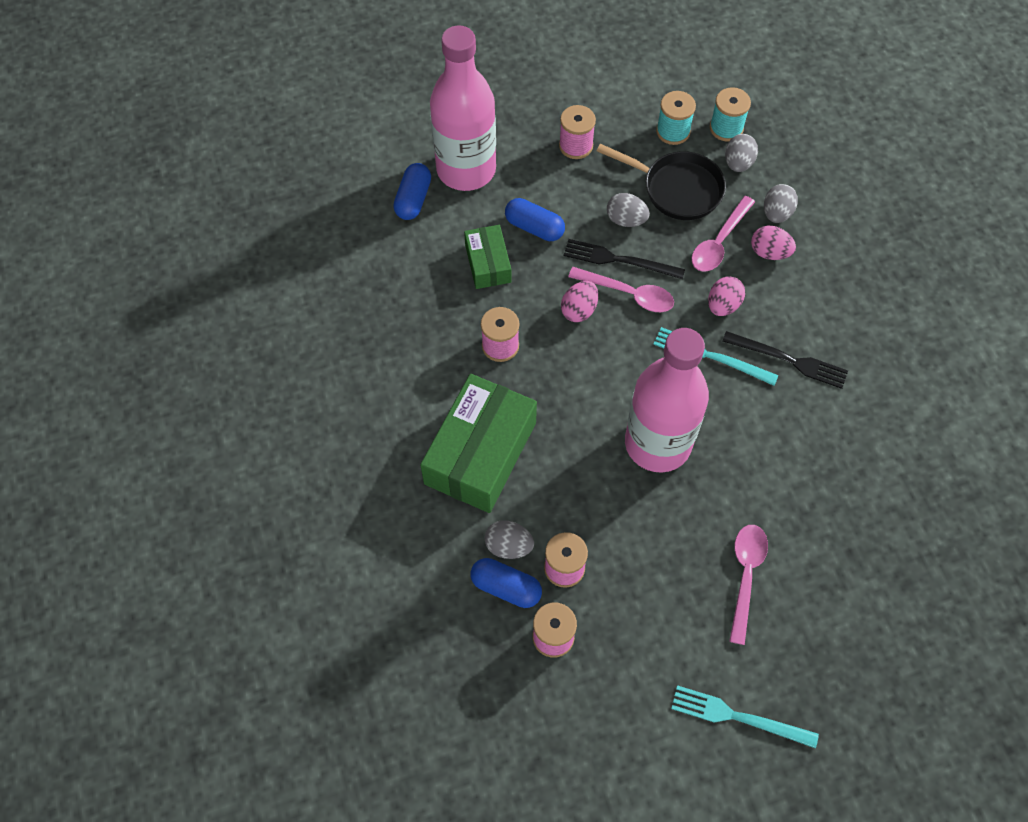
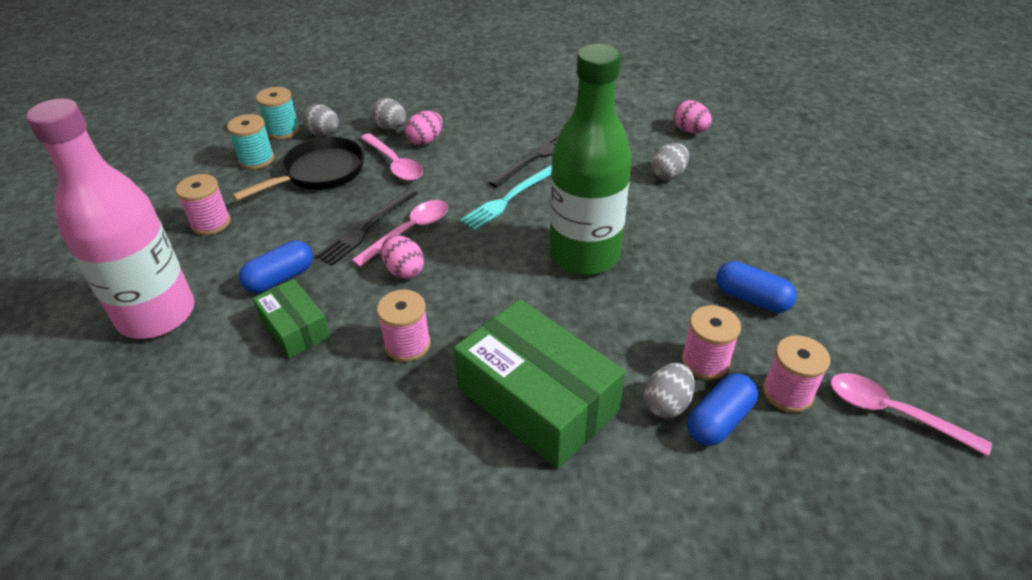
camera: 70 degrees left, 20 degrees down
(413, 199) = (151, 375): blue capsule -> blue capsule (752, 298)
(488, 263) = (295, 328): green box -> green box turned 45 degrees clockwise
(626, 220) = (326, 212): grey egg -> grey egg (668, 175)
(657, 443) = (584, 255): pink bottle -> green bottle
(723, 305) = (460, 178): pink egg -> pink egg (690, 130)
(738, 717) = (884, 277): turquoise fork -> none
(745, 575) = (740, 236): pink spoon -> pink spoon (891, 412)

